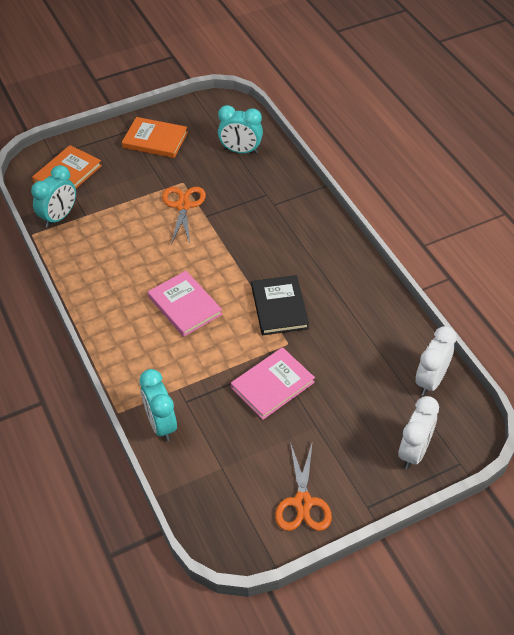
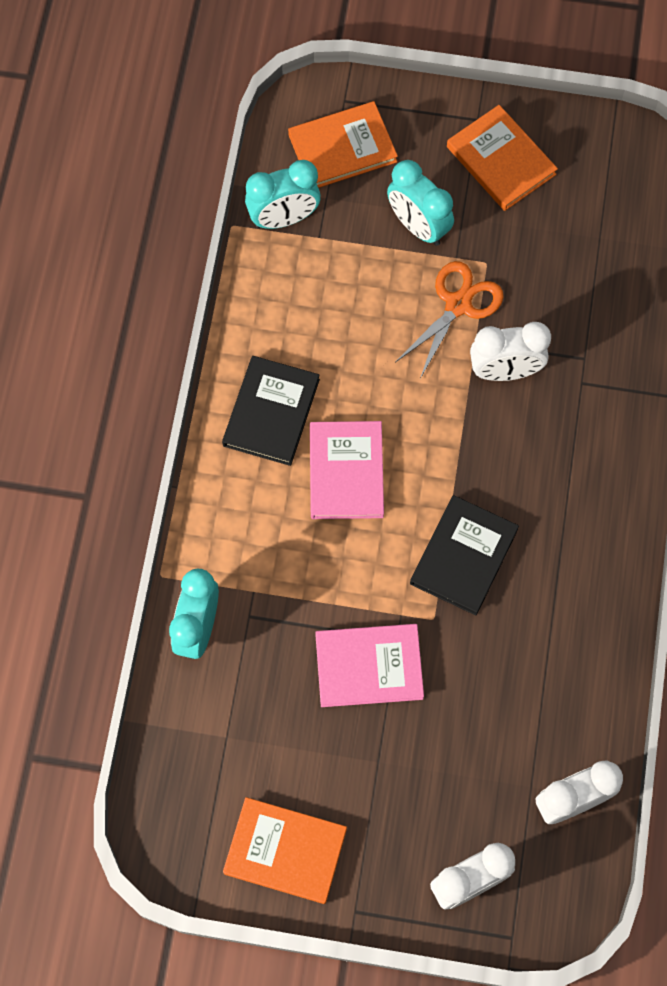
camera: 35 degrees right, 20 degrees up
(121, 302) = (271, 412): none -> black book
(231, 220) = (505, 371): none -> white clock
(240, 151) = (606, 257): turquoise clock -> turquoise clock (418, 226)
(302, 502) = (285, 851): orange scissors -> orange book

